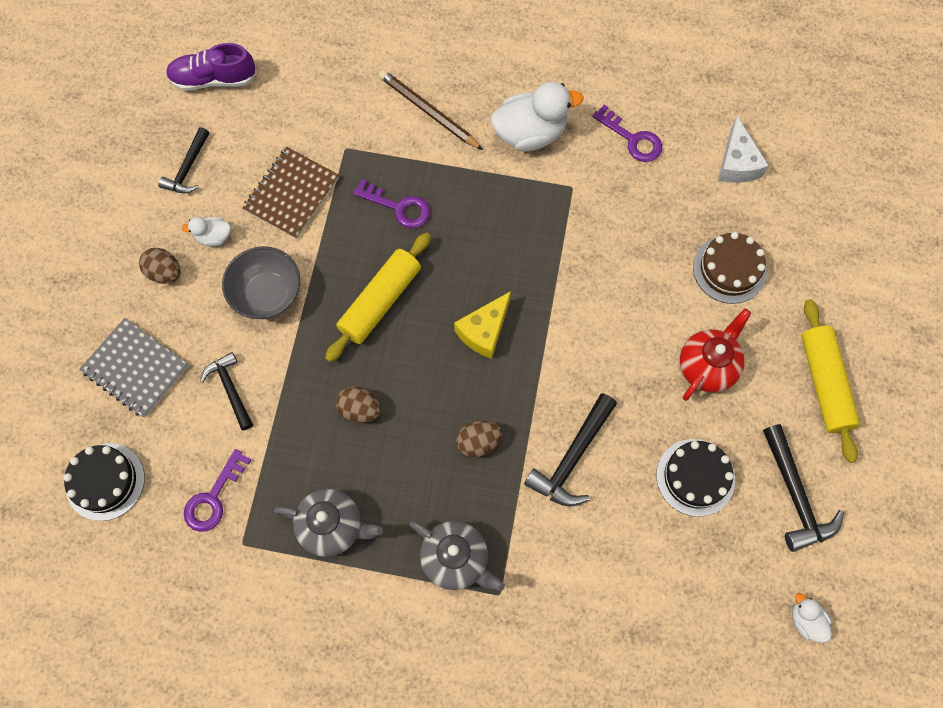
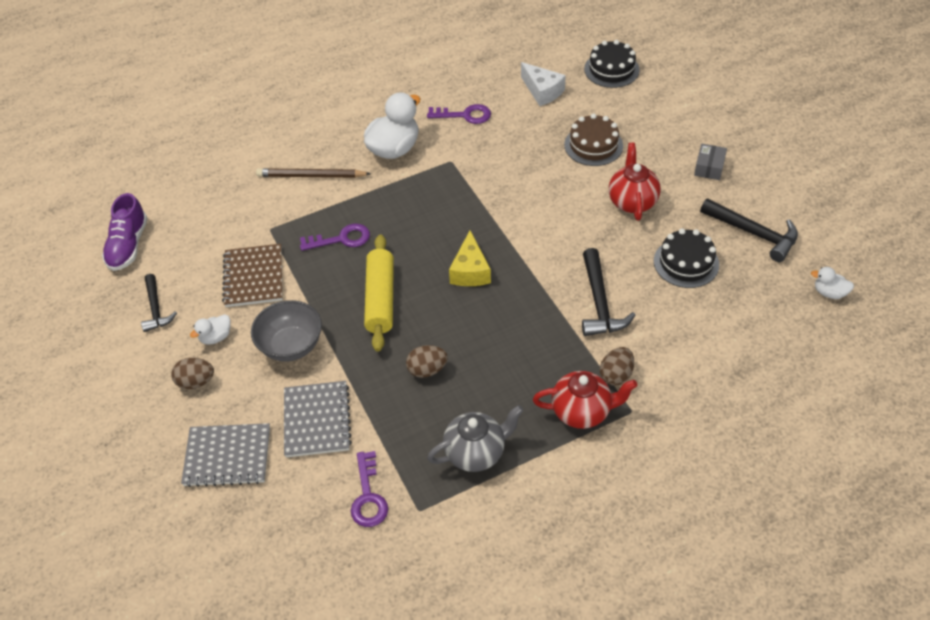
camera: 35 degrees left, 20 degrees down
(105, 481) = (269, 546): black cake -> black cake (611, 69)
(213, 79) = (128, 245): purple shoe -> purple shoe turned 45 degrees counterclockwise
(230, 389) = (317, 420): black hammer -> grey notebook
(456, 559) = (582, 412): grey teapot -> red teapot
(478, 442) = (529, 335): brown egg -> brown egg (616, 375)
(824, 383) = (709, 167): yellow rolling pin -> grey box

